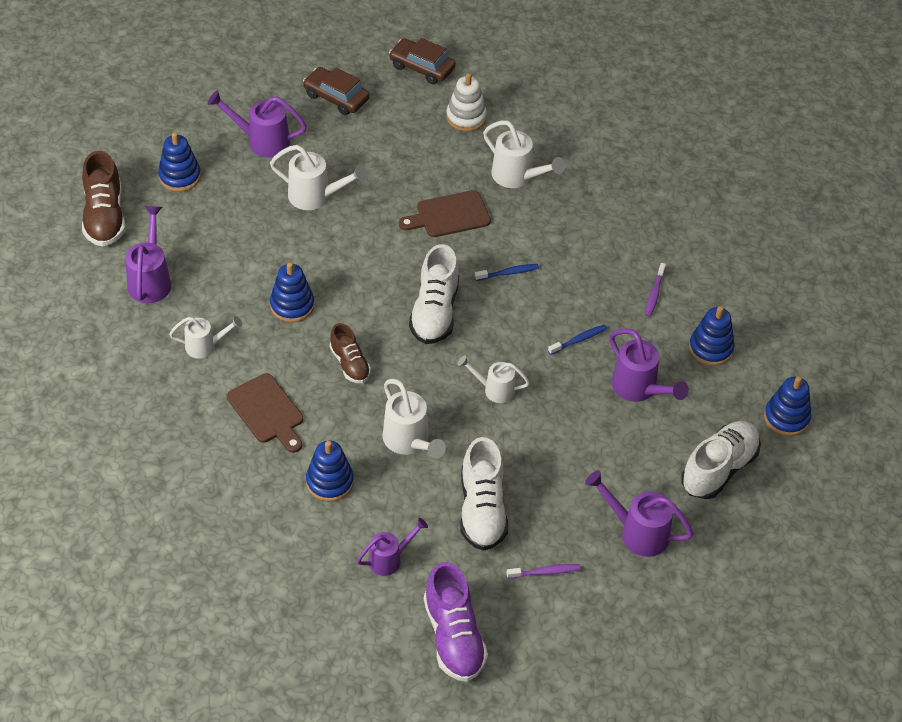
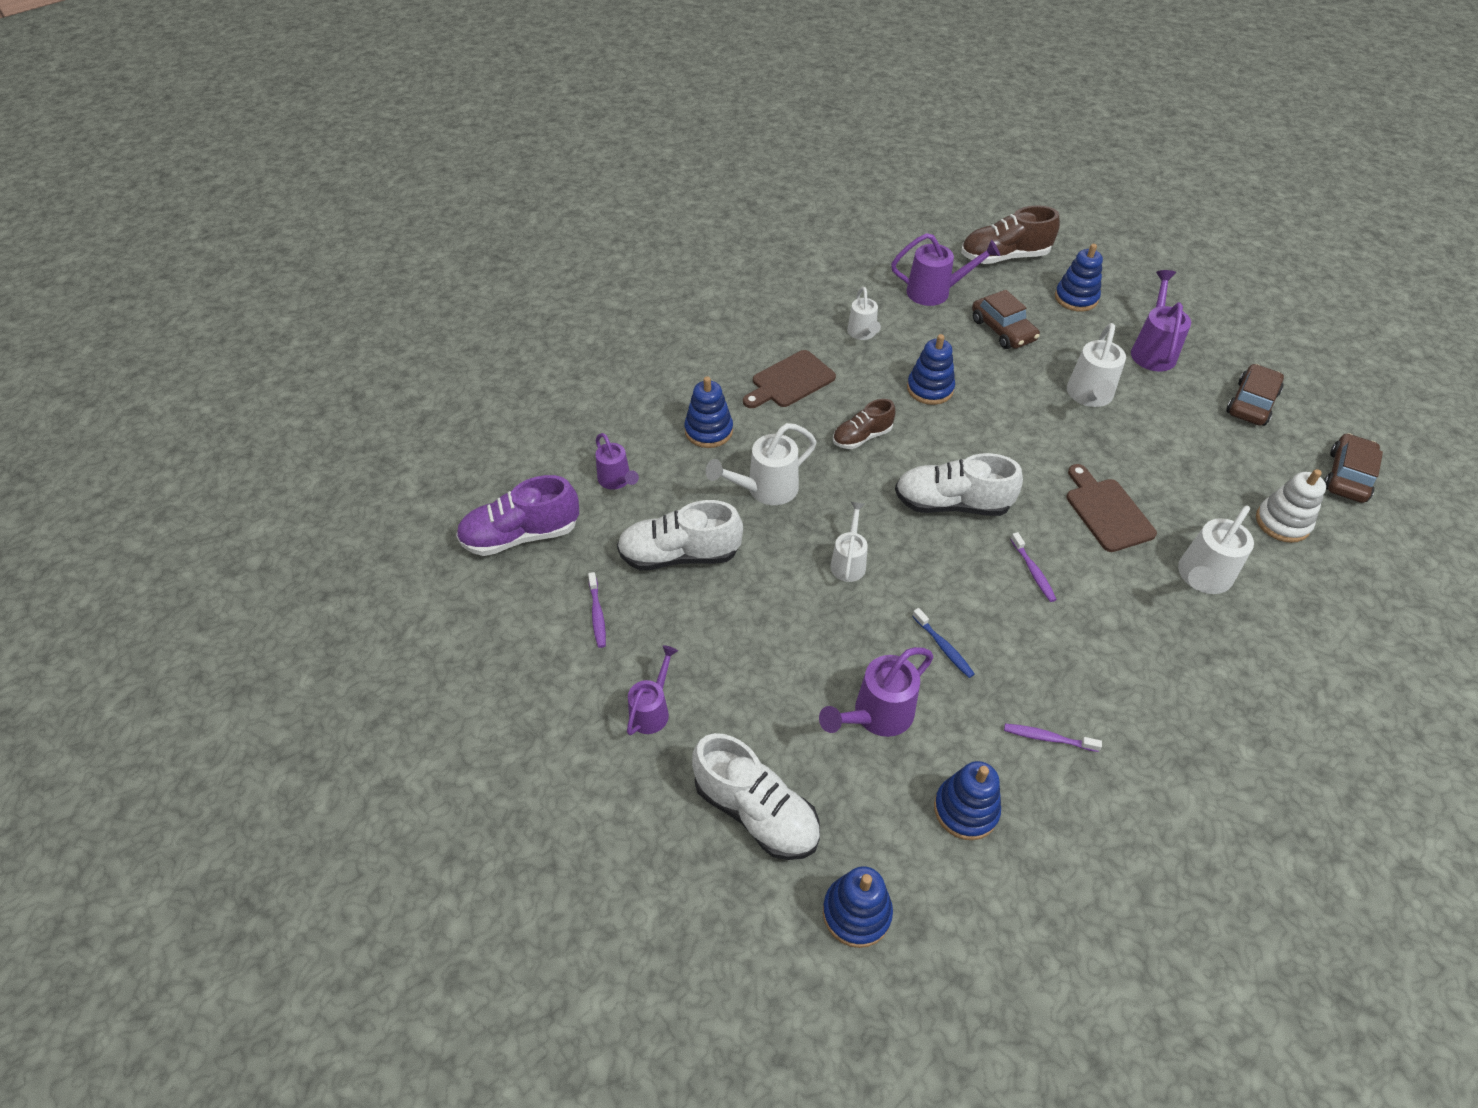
camera: 90 degrees right, 0 degrees up
(217, 238) = (1003, 330): none -> brown car
(508, 273) = (1033, 572): blue toothbrush -> purple toothbrush
(638, 532) = (652, 710): purple watering can -> purple watering can, size x0.66

